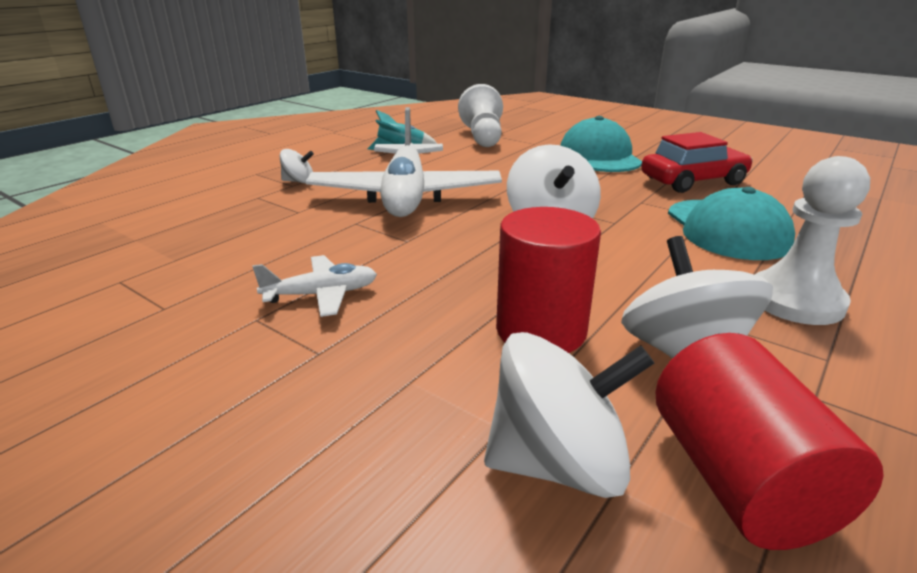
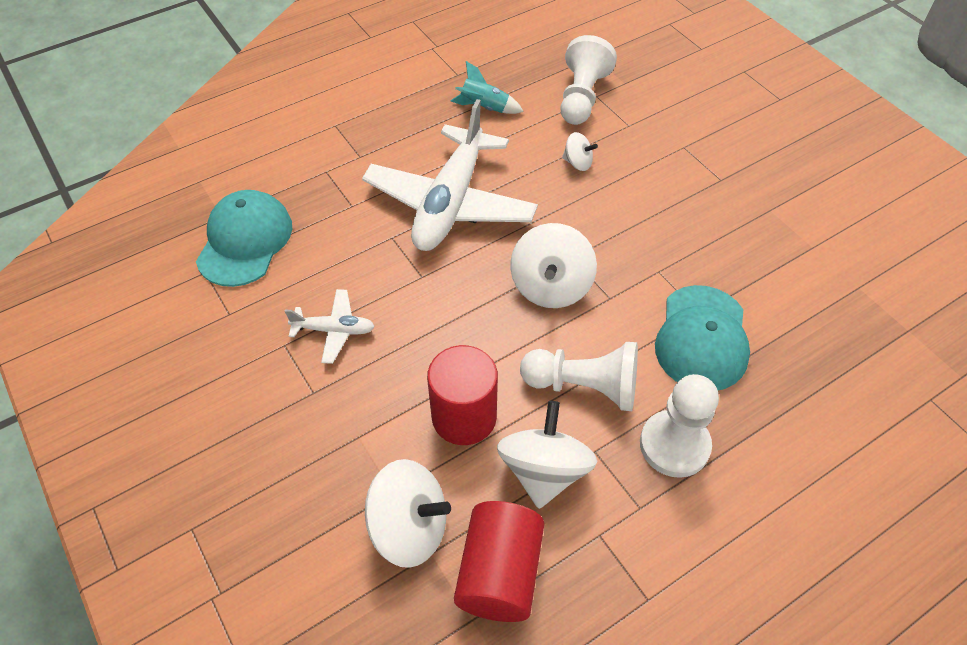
camera: 20 degrees right, 25 degrees up
(299, 181) = (367, 152): white spinning top -> white spinning top (577, 163)
(599, 156) = (679, 172): turquoise cap -> turquoise cap (245, 241)
(653, 279) = (584, 386): none -> white pawn
(693, 181) = (739, 248): red car -> none

